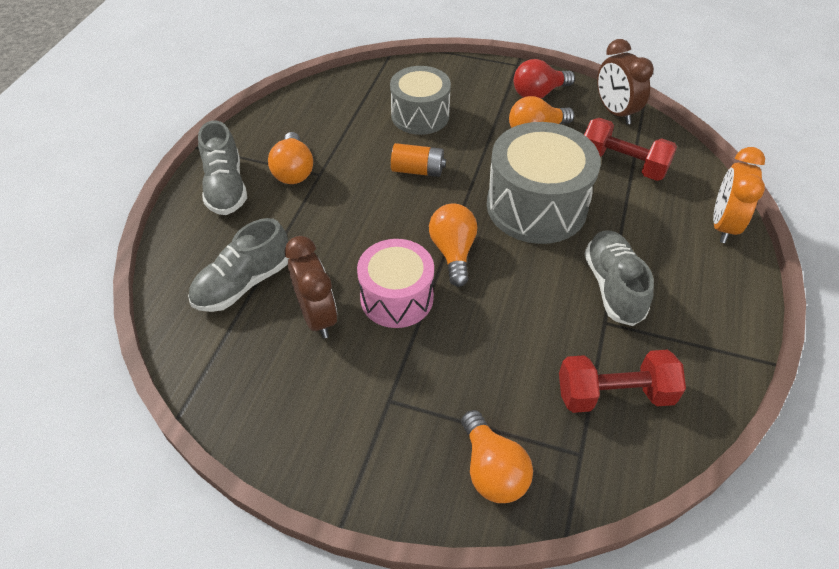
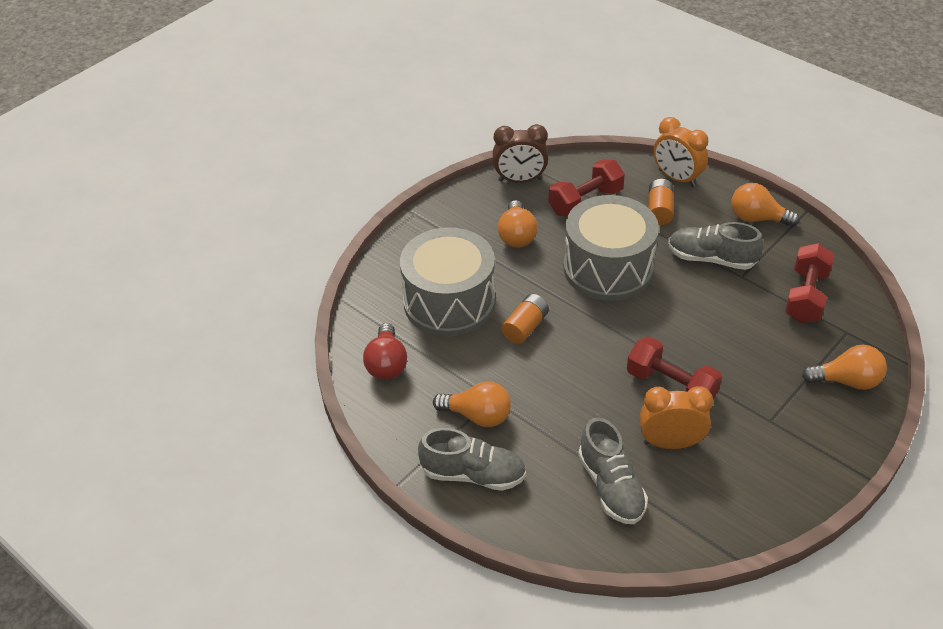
camera: 65 degrees left, 5 degrees down
(317, 316) = (670, 443): brown clock -> orange clock
(397, 297) = (671, 386): pink drum -> red dumbbell
(420, 115) = (449, 302): grey drum -> grey drum, size x1.53
(453, 252) = (636, 336): orange light bulb -> orange light bulb (757, 218)
(538, 93) = (466, 215): red light bulb -> red light bulb (386, 364)
(657, 224) = (659, 210): none -> orange battery

